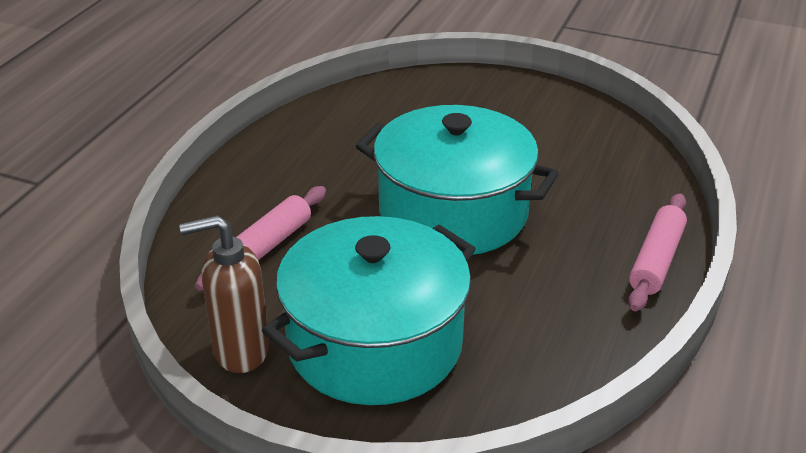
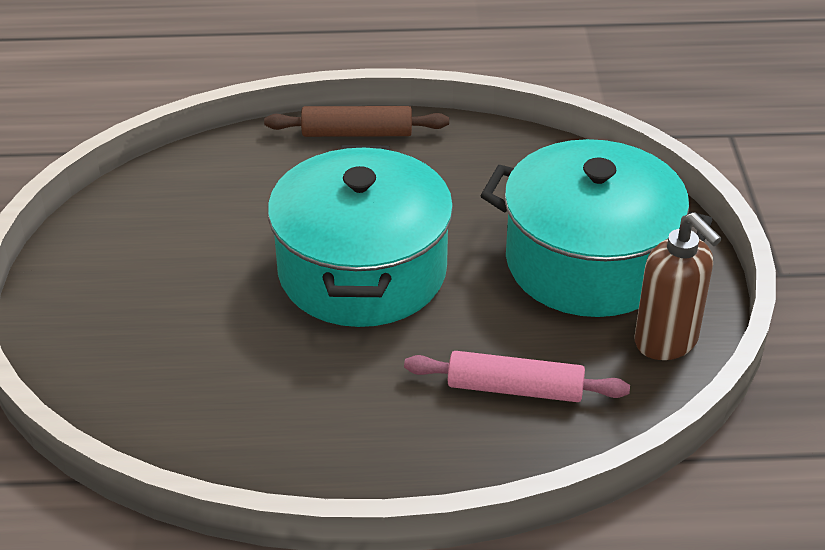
camera: 115 degrees left, 5 degrees up
(656, 260) = (357, 133): pink rolling pin -> brown rolling pin

